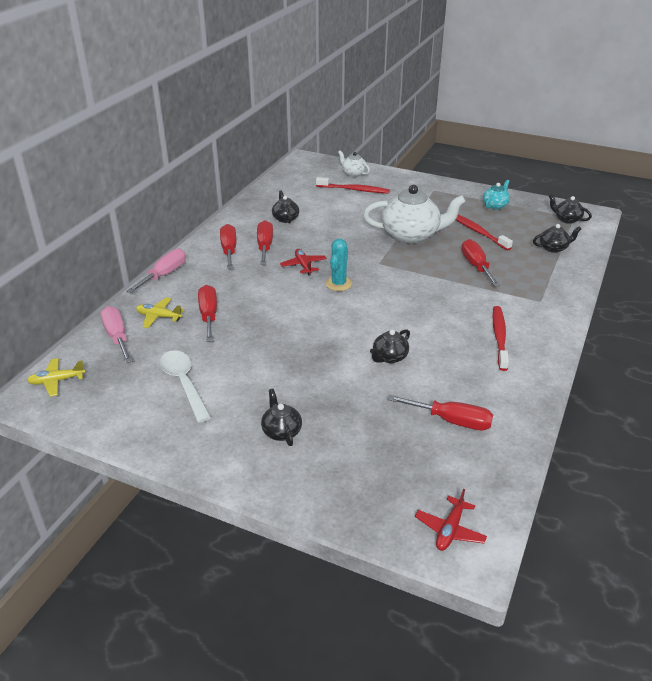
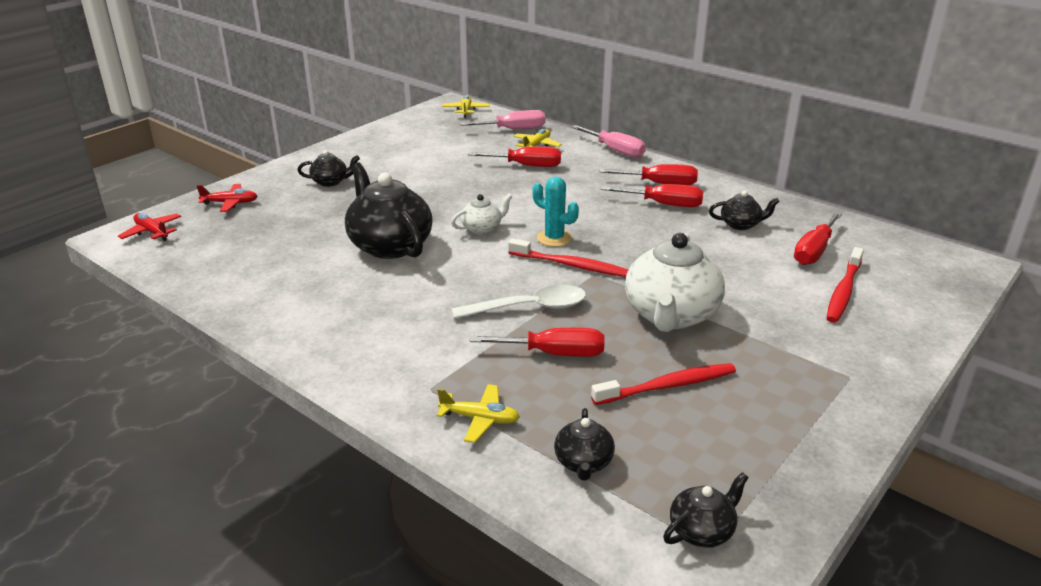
camera: 105 degrees right, 5 degrees down
(184, 384) = (426, 151): white spoon -> white spoon (529, 308)
(303, 265) = (607, 222): red plane -> red plane (230, 203)
(353, 173) = (915, 301): white teapot -> white teapot (482, 228)
(389, 357) = (390, 245): black teapot -> black teapot, size x2.04
(452, 421) = (265, 260): red screwdriver -> red screwdriver (814, 251)
(495, 205) = (778, 439): turquoise teapot -> none
(499, 337) = (371, 326): red toothbrush -> red toothbrush (570, 265)
(550, 280) = (480, 419): none -> yellow plane

